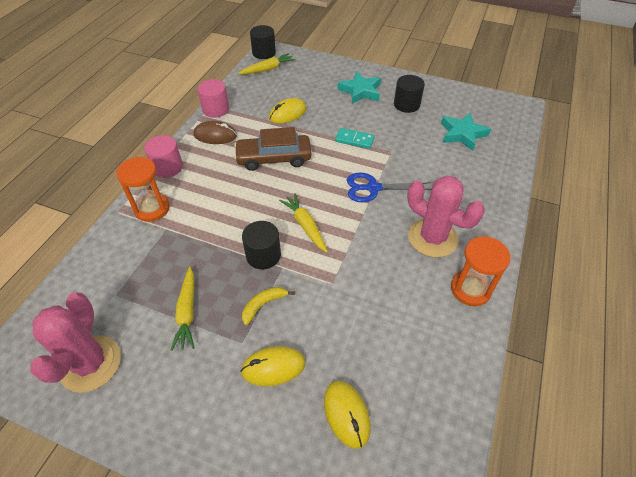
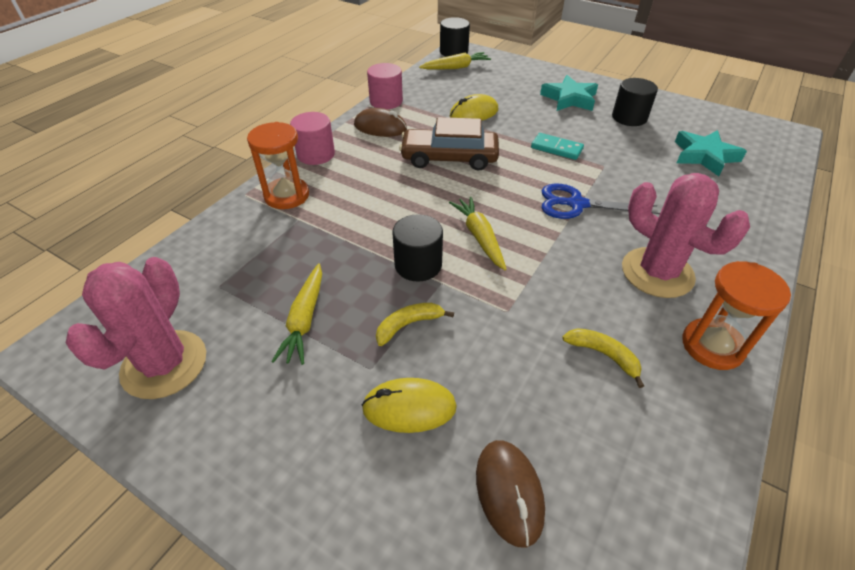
camera: 10 degrees right, 5 degrees down
(346, 414) = (509, 492): yellow mouse -> brown mouse
(399, 307) = (603, 355): none -> yellow banana

